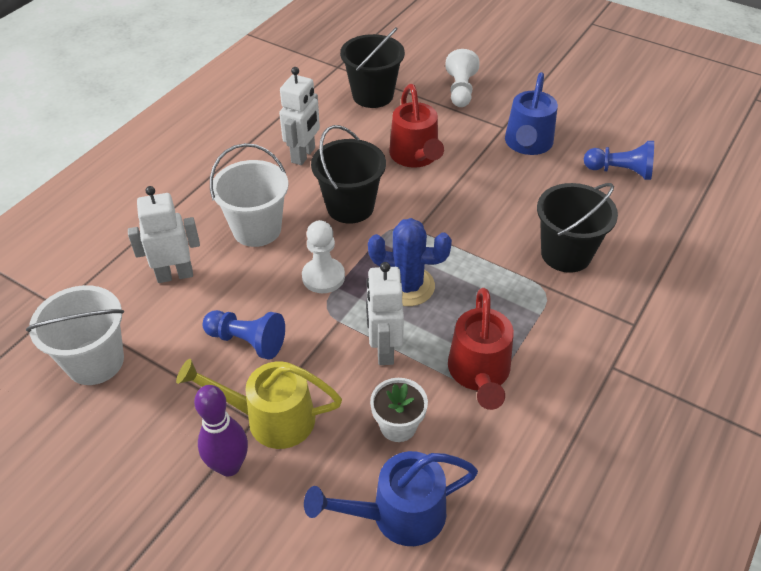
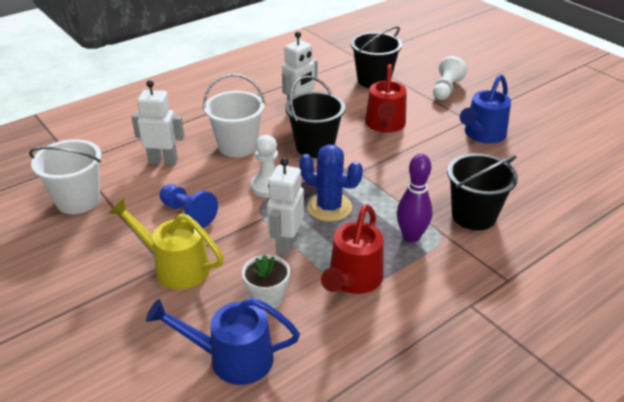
camera: 20 degrees right, 10 degrees down
(229, 466) = (127, 289): purple bowling pin -> purple bowling pin (411, 236)
(620, 171) = (554, 169): blue pawn -> none

